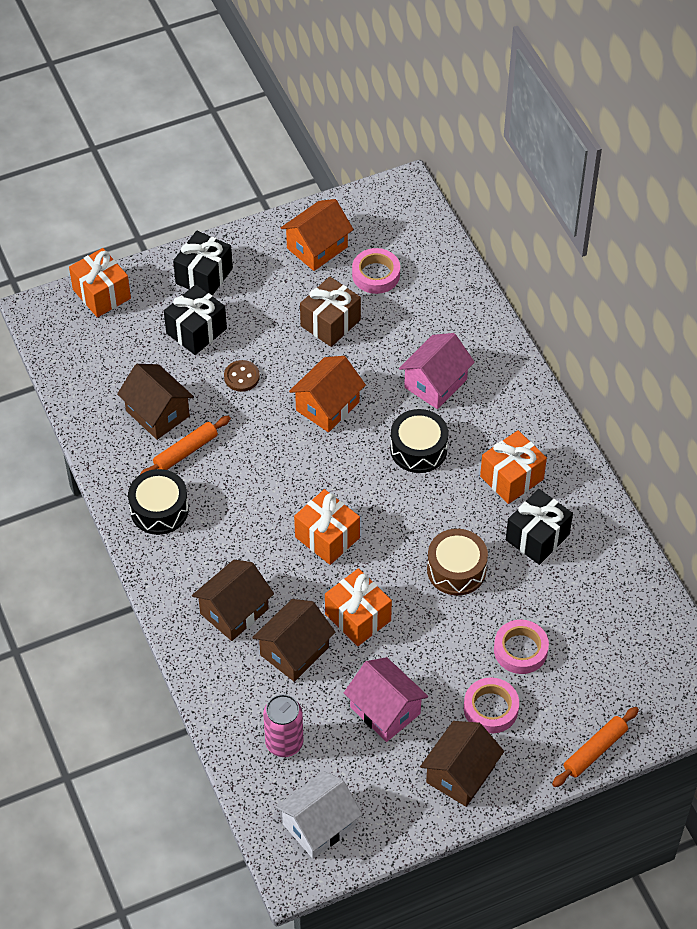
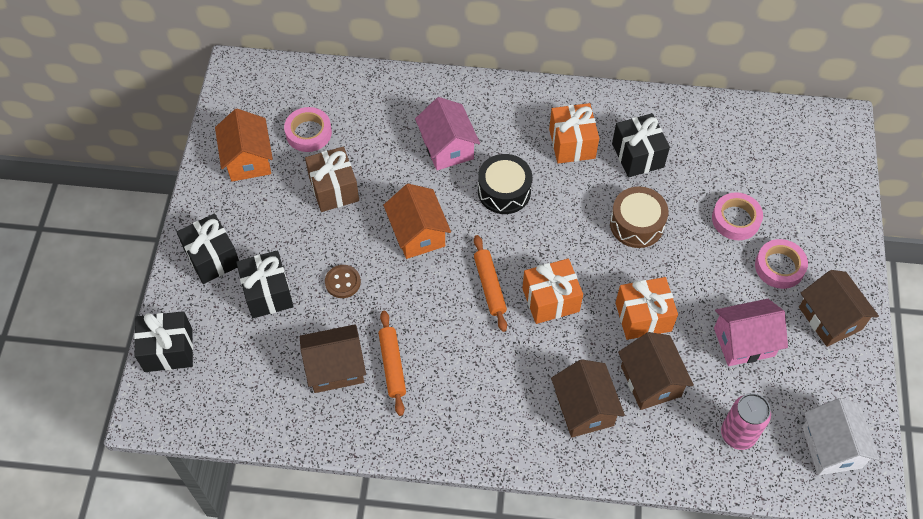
camera: 60 degrees left, 5 degrees up
(101, 294) = (168, 350): orange gift -> black gift
(159, 510) = (441, 417): black drum -> none
(594, 750) = (851, 217): orange rolling pin -> orange rolling pin (489, 286)

